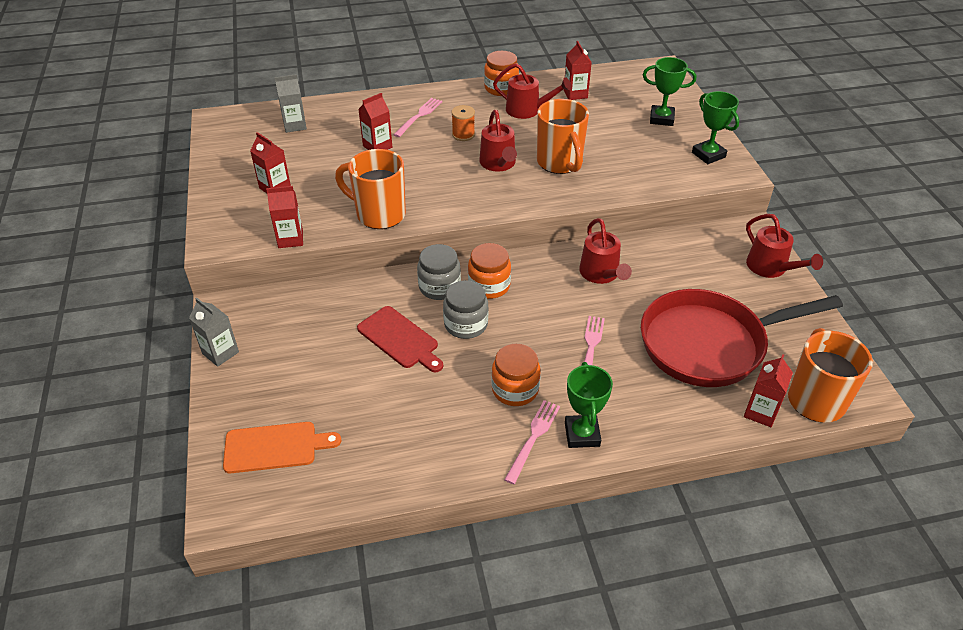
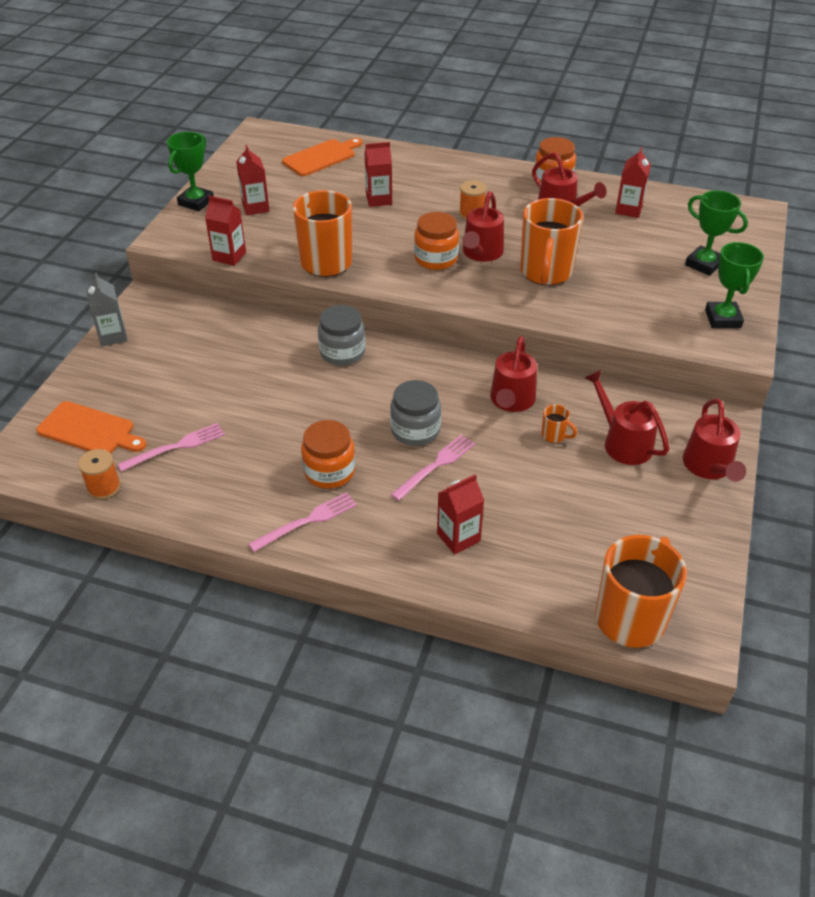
camera: 30 degrees right, 0 degrees up
(295, 125) = (321, 157): grey carton -> orange cutting board
(335, 492) = (104, 487): none -> orange spool
(400, 339) = (267, 384): red cutting board -> none
(419, 116) = (445, 183): pink fork -> pink fork (177, 446)
(466, 324) = (336, 395): grey jar -> grey jar (415, 430)
(489, 286) = (389, 369): orange jar -> orange jar (436, 259)
(582, 434) = (355, 538): green trophy -> green trophy (196, 202)
(653, 288) = (554, 435): none -> orange mug
(702, 273) = (622, 442): none -> red watering can
(709, 344) = (564, 513): red pan -> none
(760, 412) = (556, 602): red carton -> red carton (458, 537)

